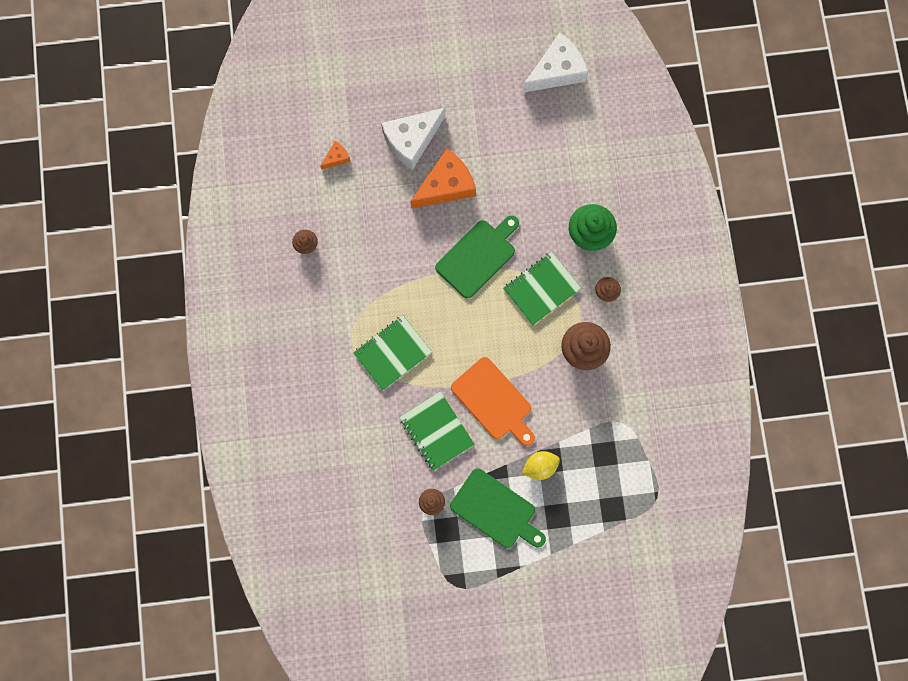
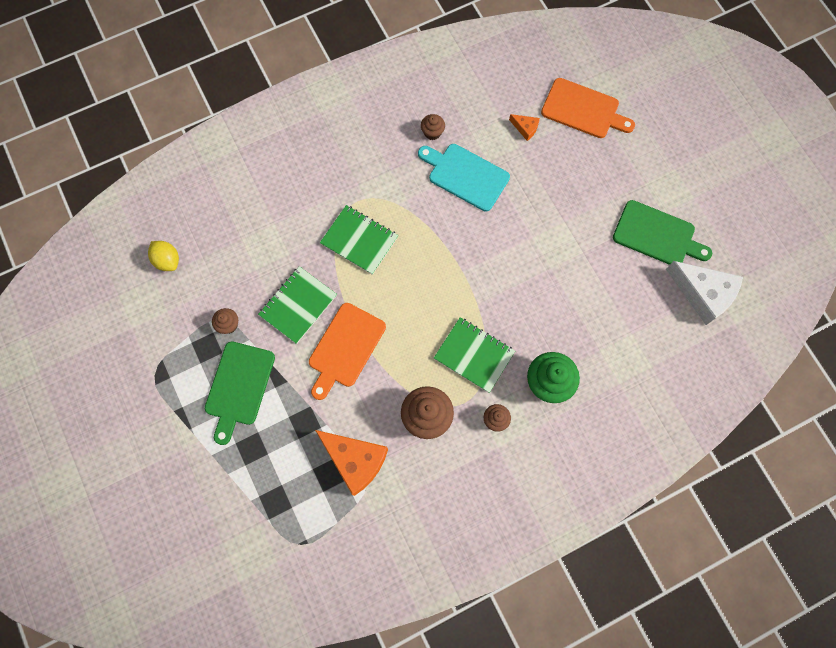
camera: 70 degrees right, 5 degrees down
(338, 97) = (583, 110): none -> orange cutting board
(364, 231) = (465, 175): none -> turquoise cutting board
(411, 140) = (571, 186): white cheese -> none
(446, 185) = (540, 231): orange cheese -> orange cheese (355, 460)
(478, 256) = (482, 284): green cutting board -> green cutting board (657, 235)
(540, 466) = (295, 414): yellow lemon -> yellow lemon (167, 260)

